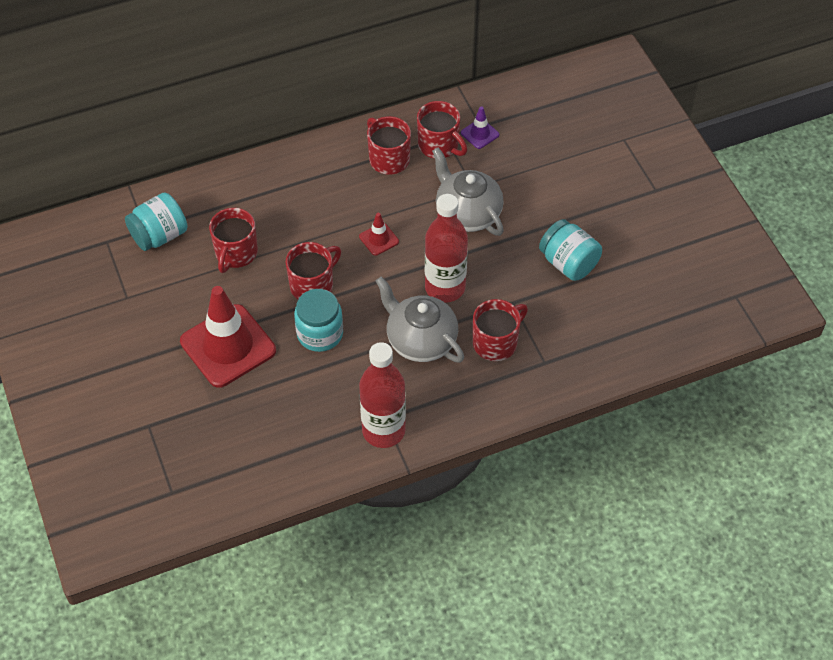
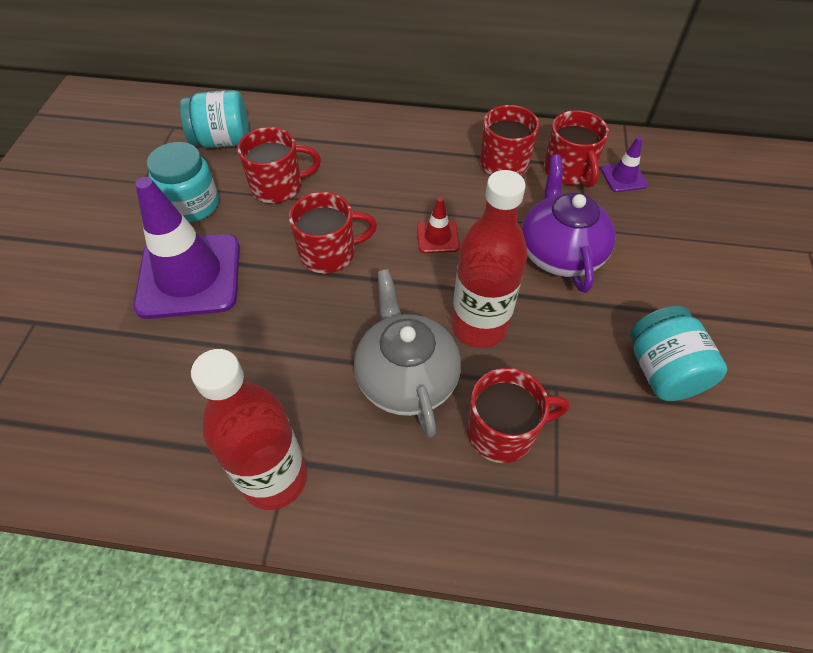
camera: 30 degrees right, 0 degrees up
(228, 346) = (189, 276): red traffic cone -> purple traffic cone
(236, 253) = (278, 187): red mug -> red mug turned 150 degrees counterclockwise
(320, 334) = (295, 310): turquoise jar -> turquoise jar (192, 205)
(467, 213) = (559, 253): grey teapot -> purple teapot

